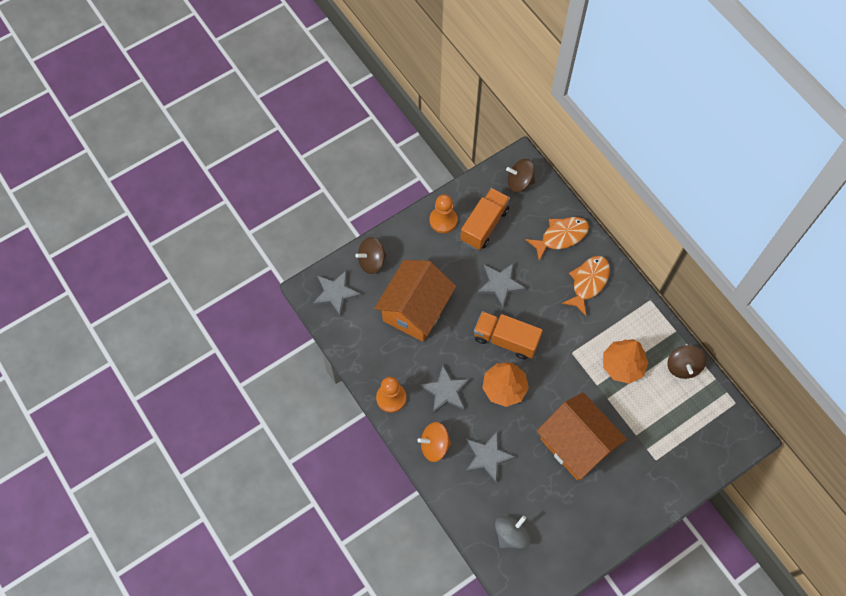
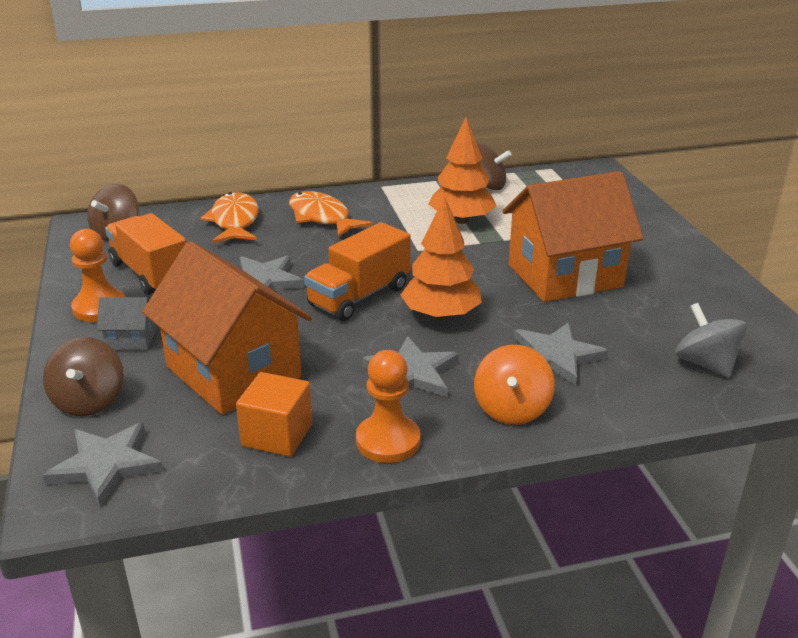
camera: 70 degrees left, 35 degrees down
(378, 350) = (277, 435): none -> orange cube
(422, 251) = (131, 339): none -> grey house

